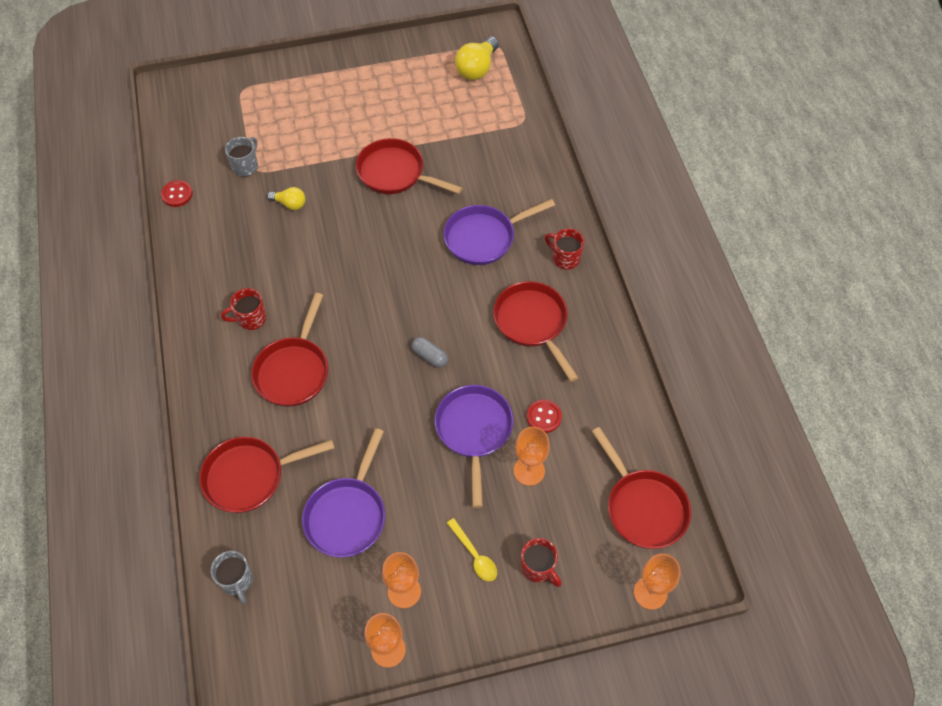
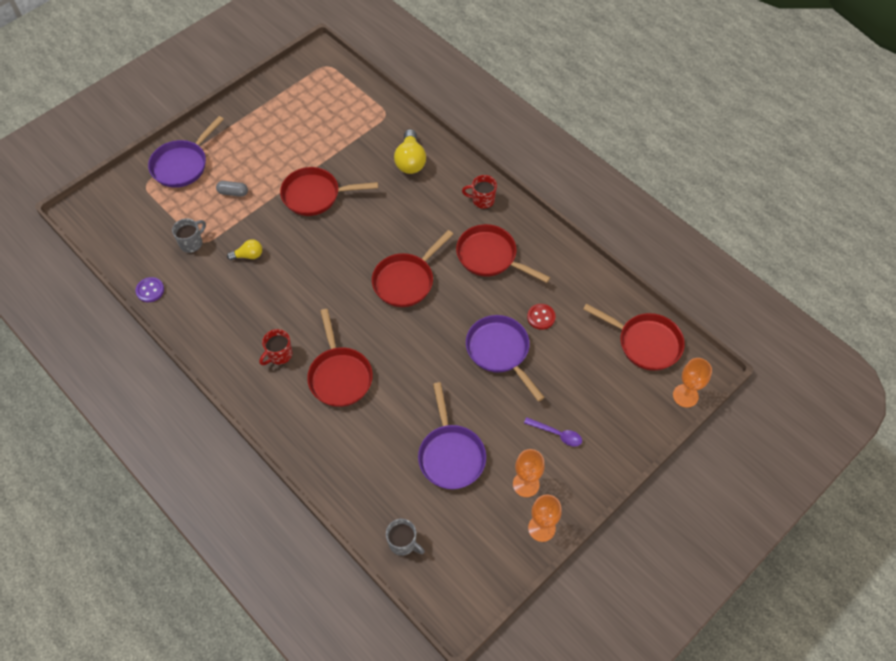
camera: 30 degrees left, 0 degrees up
(177, 194) = (150, 290): red button -> purple button
(246, 166) = (192, 243): grey mug -> grey mug turned 45 degrees clockwise
(249, 476) = (360, 467): red pan -> red pan (406, 281)
(430, 356) = (433, 315): grey capsule -> grey capsule (233, 192)
(474, 555) = (557, 434): yellow spoon -> purple spoon
(477, 68) = (323, 89): yellow light bulb -> yellow light bulb (410, 161)
(484, 237) = (414, 212): purple pan -> purple pan (182, 165)
(529, 471) = (555, 358): orange goblet -> none
(538, 568) = (604, 419): red mug -> none

